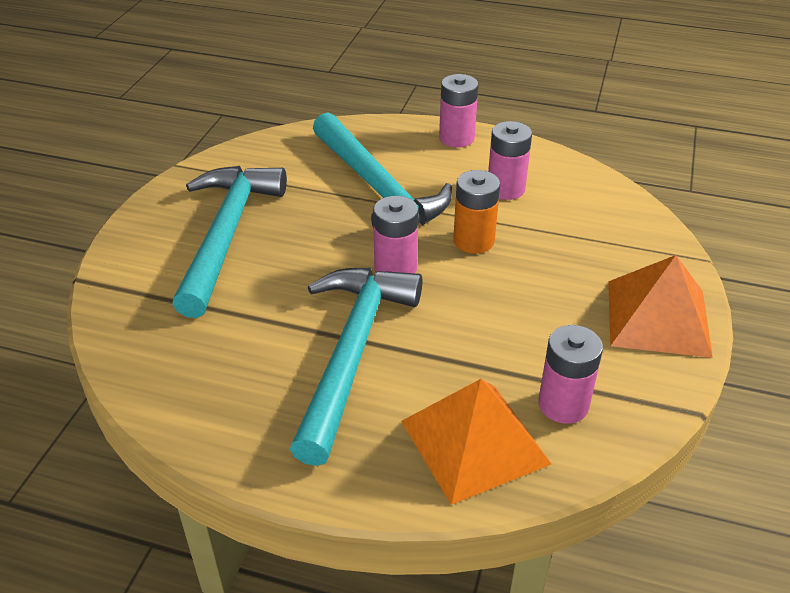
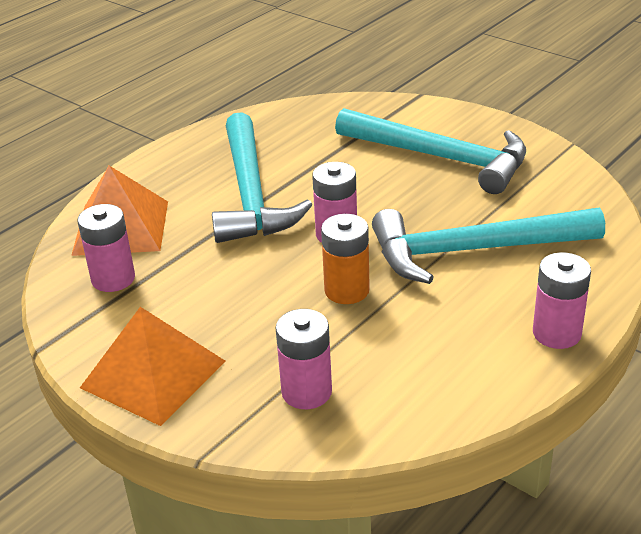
camera: 115 degrees right, 5 degrees down
(352, 352) = (250, 194): turquoise hammer -> turquoise hammer turned 45 degrees clockwise
(506, 189) = (426, 341): pink battery -> pink battery (306, 392)

